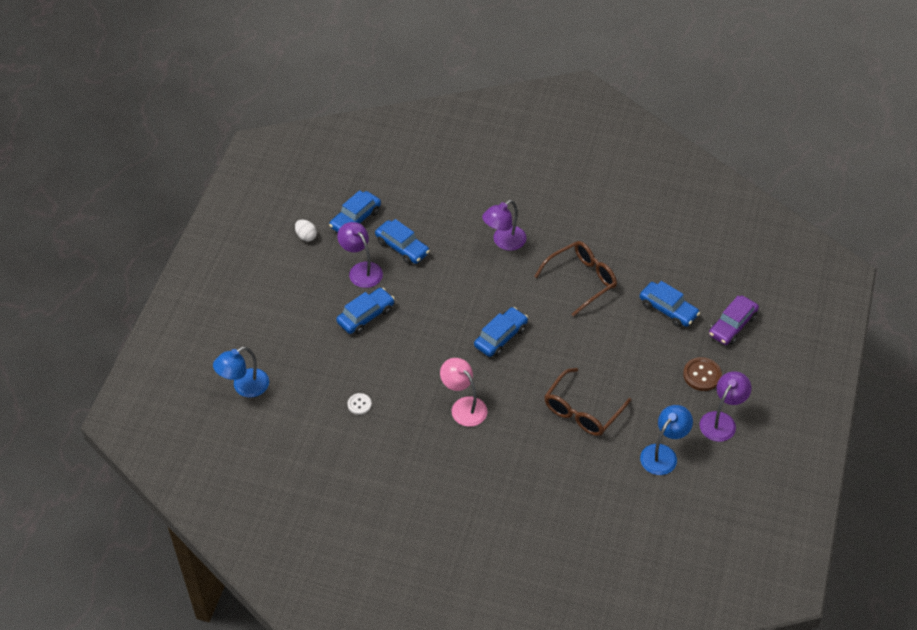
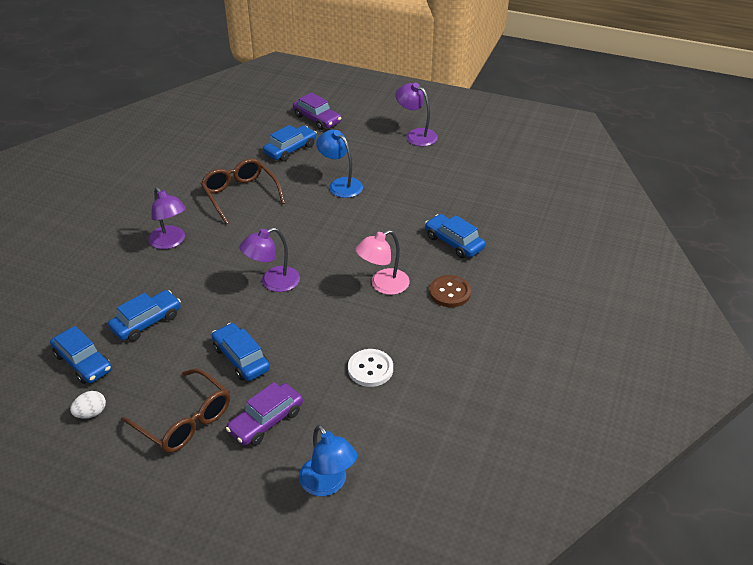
camera: 85 degrees left, 10 degrees down
(302, 341) = (266, 421): none -> purple car
(359, 404) = (370, 369): white button -> white button, size x1.61
(361, 270) = (168, 360): purple lamp -> purple lamp (273, 282)
(501, 337) = (298, 253): blue car -> blue car (454, 242)
(582, 410) = (397, 208): brown glasses -> brown glasses (184, 420)
(663, 454) = (448, 167): blue lamp -> blue lamp (340, 184)
(702, 375) = (367, 139): brown button -> brown button (450, 292)

